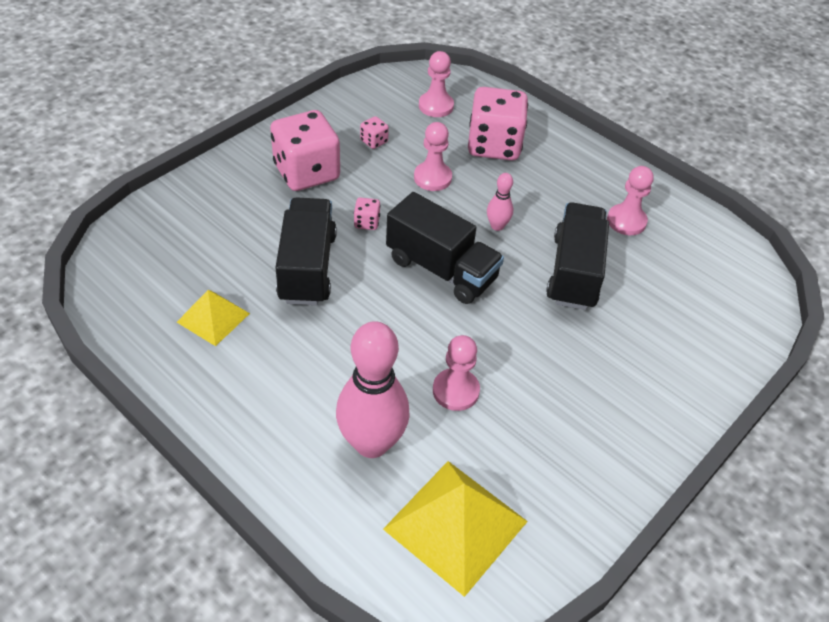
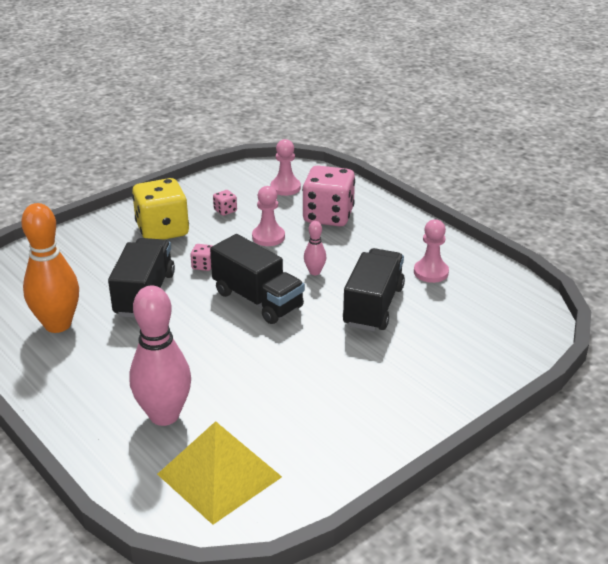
camera: 10 degrees right, 15 degrees down
(213, 317) = (58, 325): yellow pyramid -> orange bowling pin
(306, 172) = (162, 230): pink dice -> yellow dice
(455, 391) = (246, 384): pink pawn -> none

